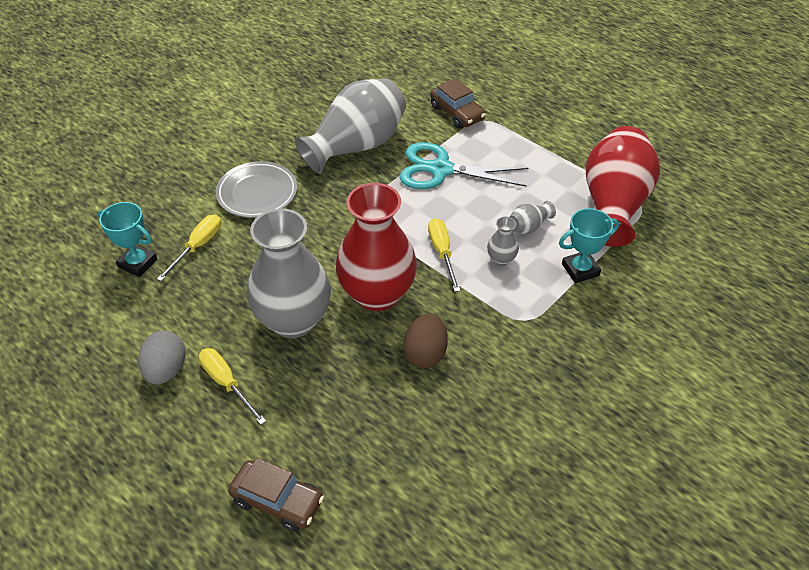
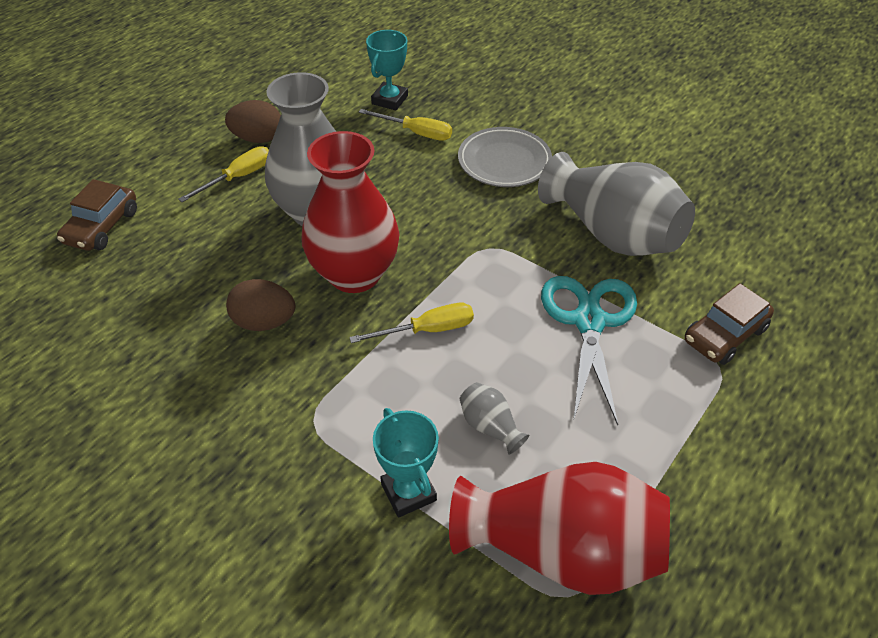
camera: 85 degrees right, 0 degrees up
(166, 370) = (258, 139): grey egg -> brown egg
(501, 259) = (421, 394): grey vase -> none

